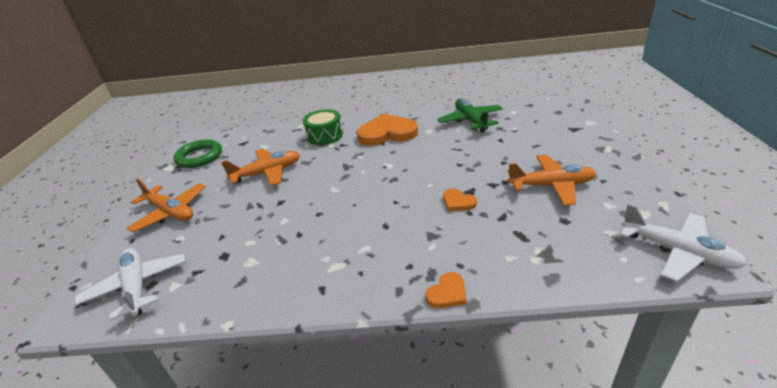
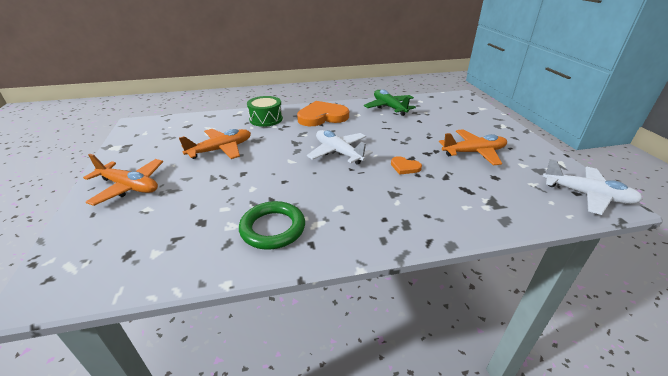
camera: 15 degrees left, 0 degrees up
(137, 287) = (112, 257): white plane -> white plane (338, 152)
(199, 157) = (145, 138): green ring -> green ring (273, 228)
(447, 293) = (426, 238): orange heart -> none

